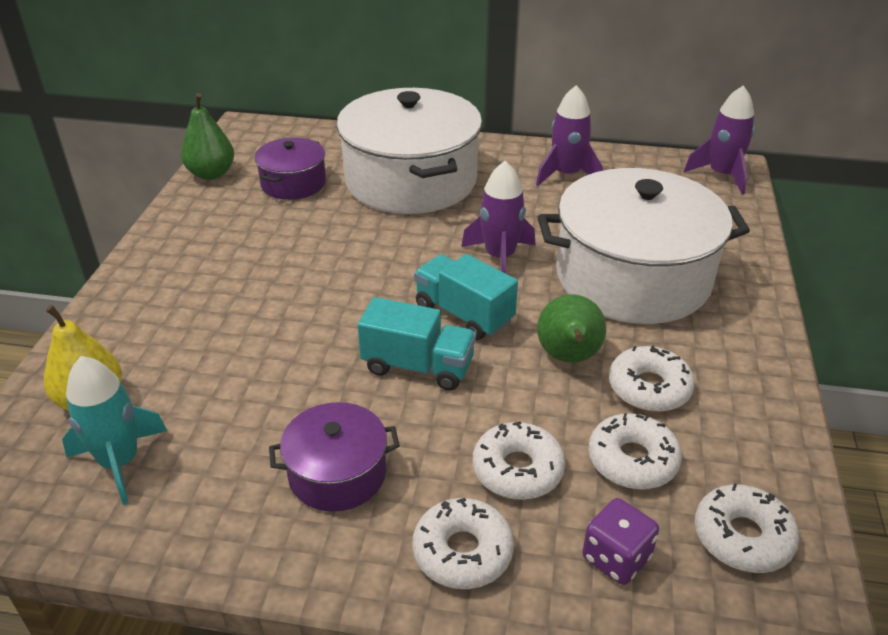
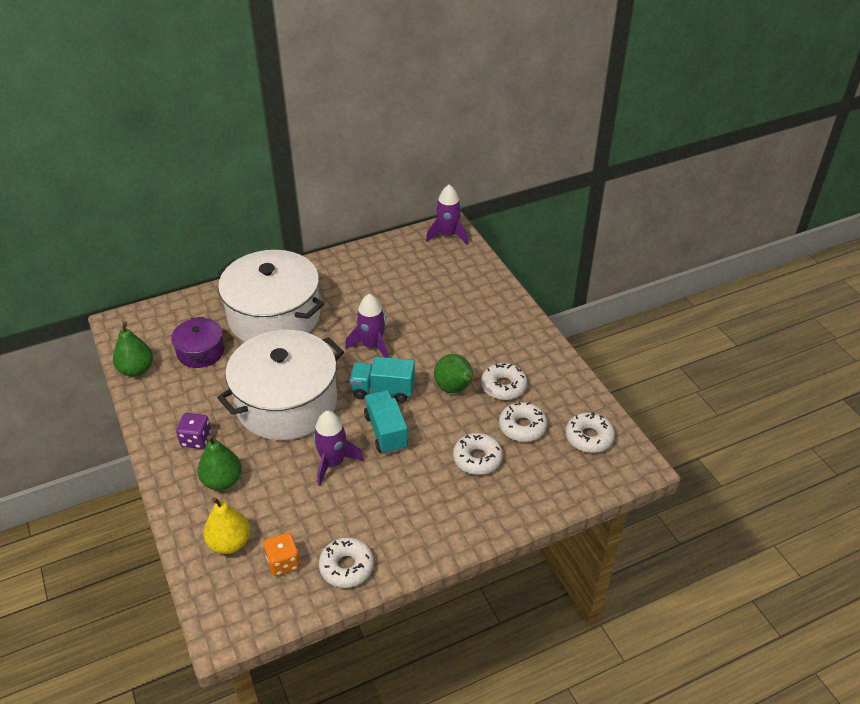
camera: 35 degrees left, 5 degrees up
(120, 462) = (283, 562): turquoise rocket -> orange dice
(165, 325) = (222, 481): none -> green pear
(337, 473) = (398, 506): purple pot -> none
(418, 366) = (386, 432): turquoise truck -> turquoise truck turned 90 degrees counterclockwise
(462, 552) = (484, 508): white donut -> white donut (346, 567)
(566, 175) = (363, 272): purple rocket -> purple rocket (333, 463)
(616, 558) = (547, 474): purple dice -> purple dice (196, 439)
(632, 277) = (450, 326): white pot -> white pot (286, 403)

